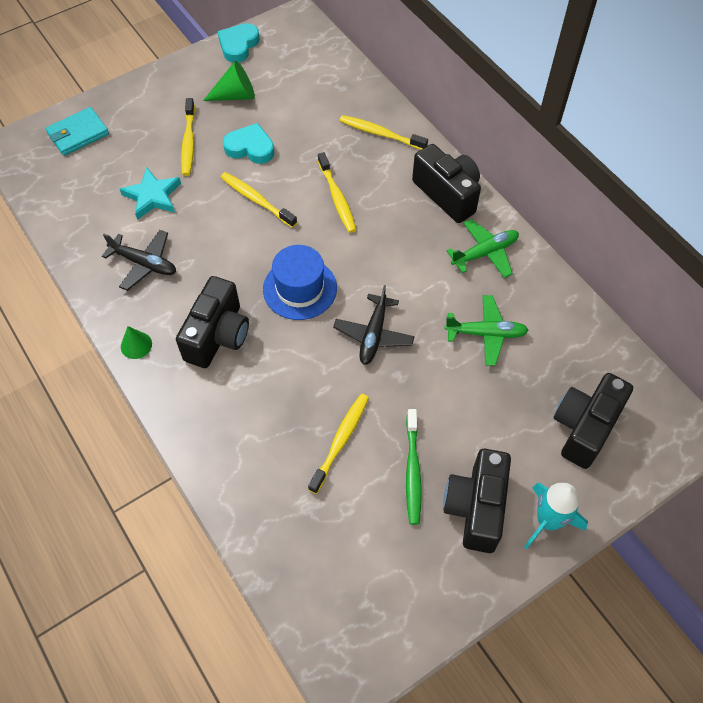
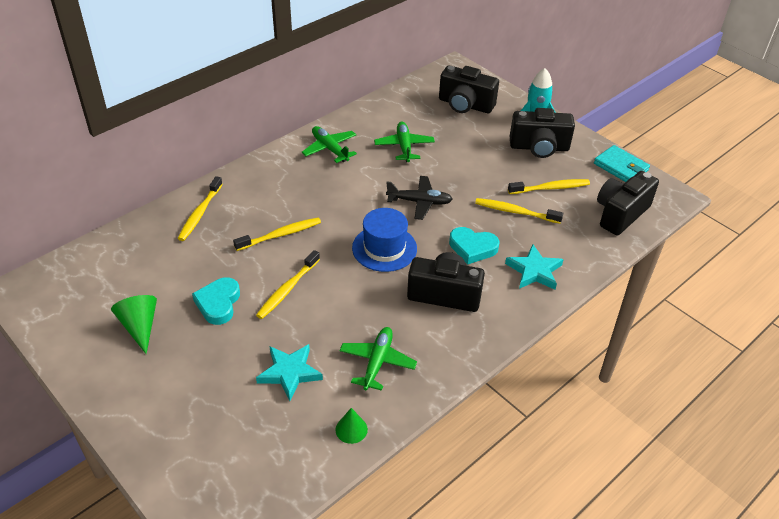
camera: 100 degrees left, 15 degrees down
(78, 134) = (196, 467): turquoise wallet -> turquoise wallet (620, 167)
(136, 345) = (469, 349): green cone -> green cone (351, 429)
(144, 263) = (377, 362): black plane -> green plane
(188, 142) = (210, 356): yellow toothbrush -> yellow toothbrush (550, 188)
(232, 437) = (534, 271): none -> turquoise star
(238, 45) = (56, 336): turquoise heart -> turquoise heart (472, 248)
(412, 471) = (525, 176): green toothbrush -> none
(447, 194) = (271, 170): black camera -> black camera (620, 214)

